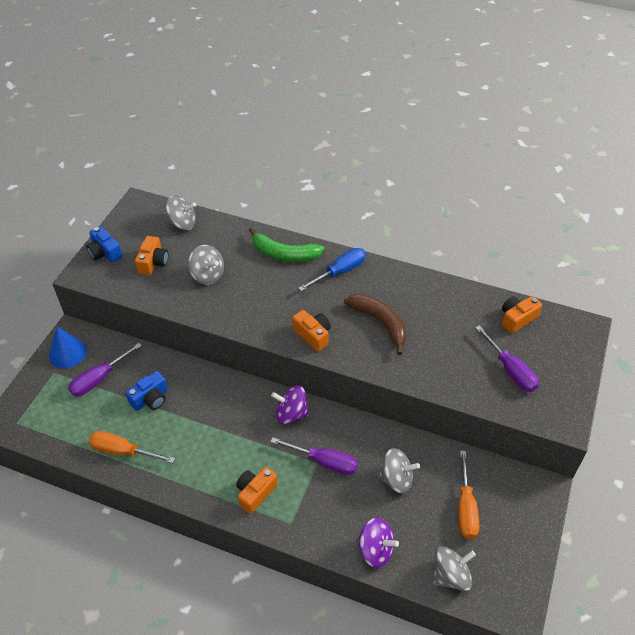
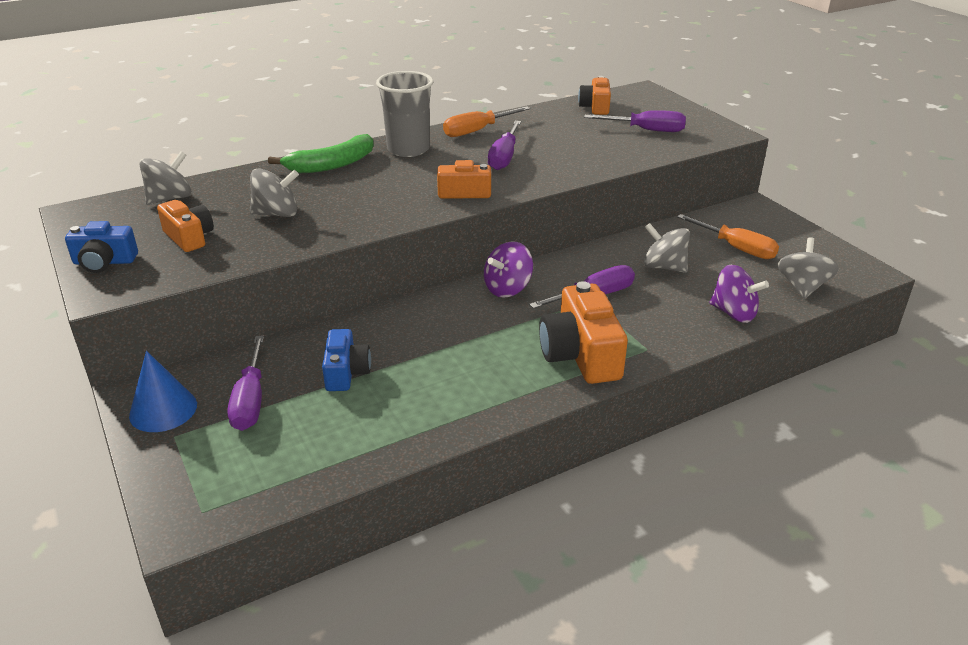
camera: 50 degrees left, 15 degrees down
(122, 451) = (392, 429): orange screwdriver -> orange screwdriver (476, 131)
(255, 493) = (581, 355): orange camera -> orange camera, size x1.65
(340, 271) = (408, 149): blue screwdriver -> grey cup
(375, 550) = (733, 313): purple spinning top -> purple spinning top turned 60 degrees clockwise
(380, 322) = (504, 157): brown banana -> purple screwdriver
(396, 479) = (664, 267): grey spinning top -> grey spinning top turned 105 degrees counterclockwise

